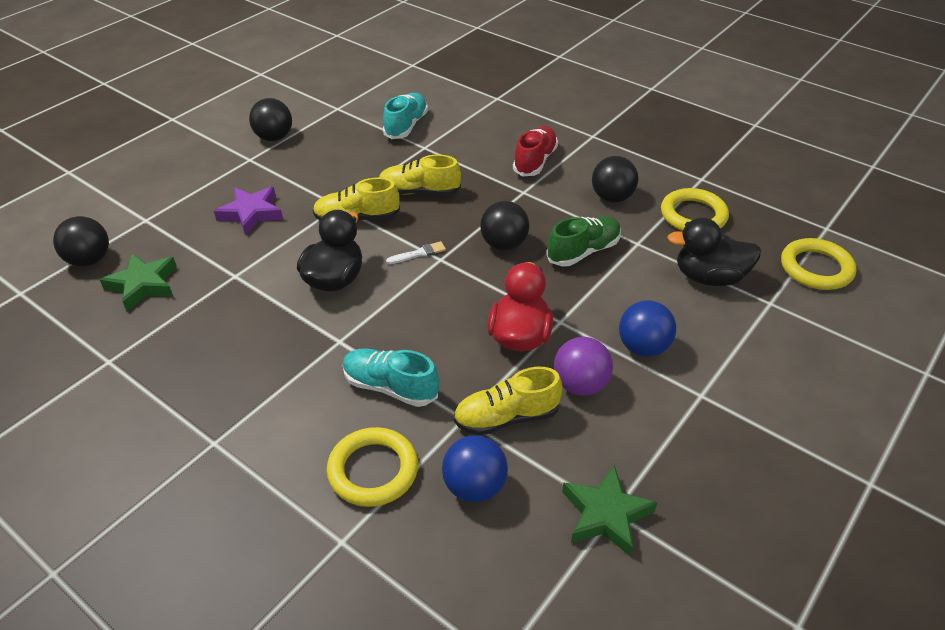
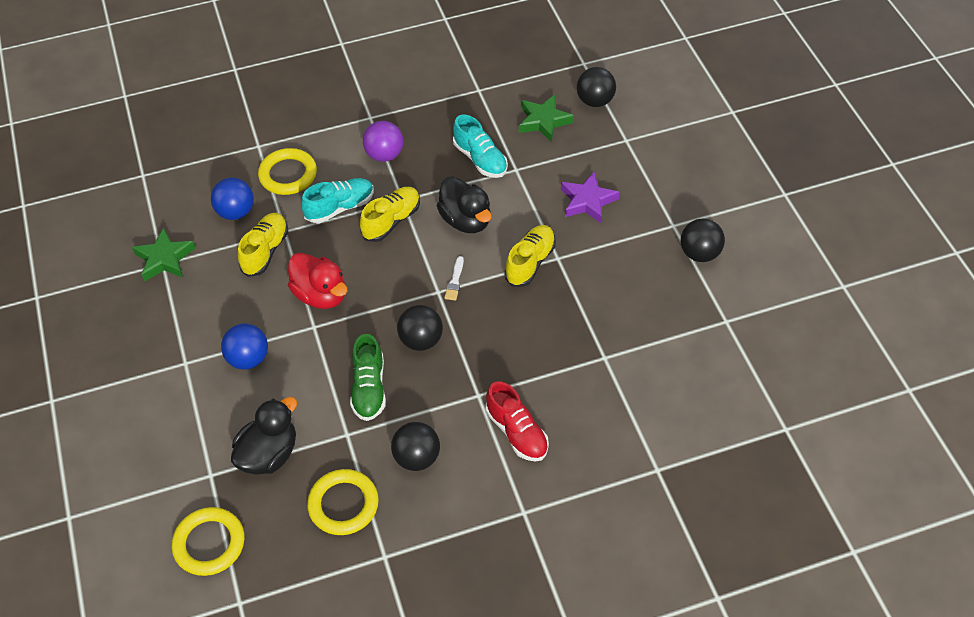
camera: 125 degrees right, 10 degrees up
(406, 126) = (653, 361): turquoise shoe -> turquoise shoe (480, 159)
(419, 192) = (535, 319): yellow shoe -> yellow shoe (391, 221)
(580, 385) = (253, 302): purple ball -> purple ball (384, 155)

